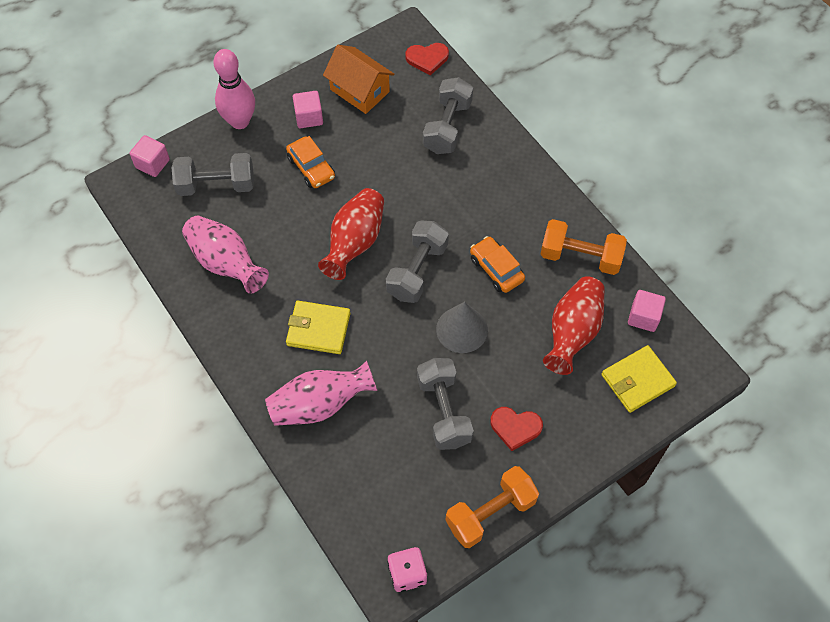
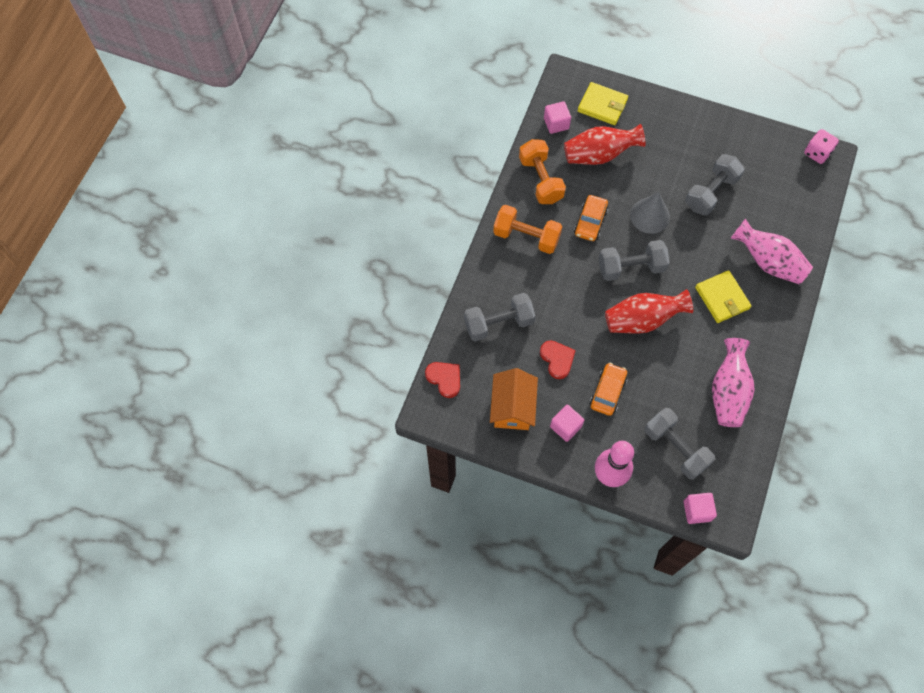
camera: 125 degrees left, 5 degrees up
(490, 513) = (747, 133): orange dumbbell -> orange dumbbell (526, 236)
(515, 427) = (687, 150): red heart -> red heart (557, 359)

